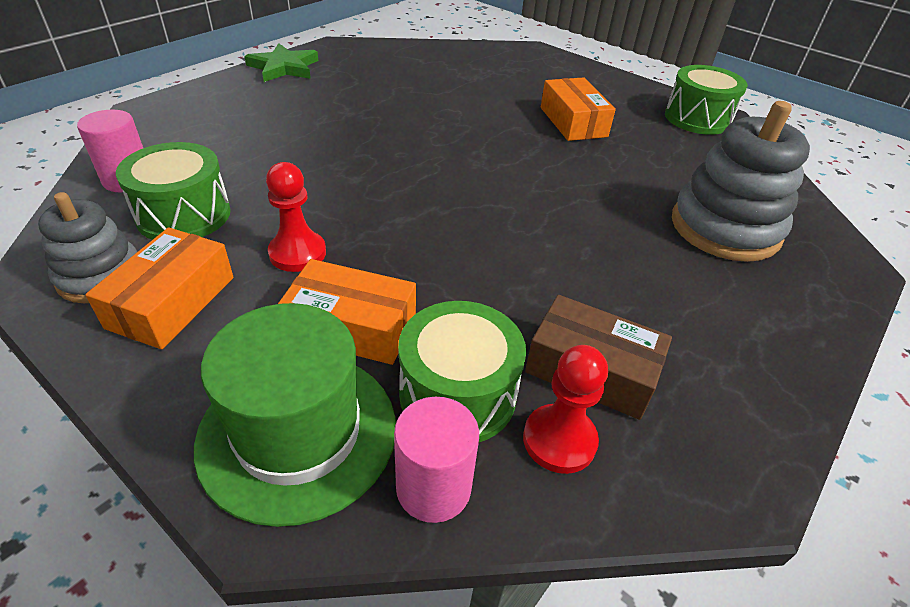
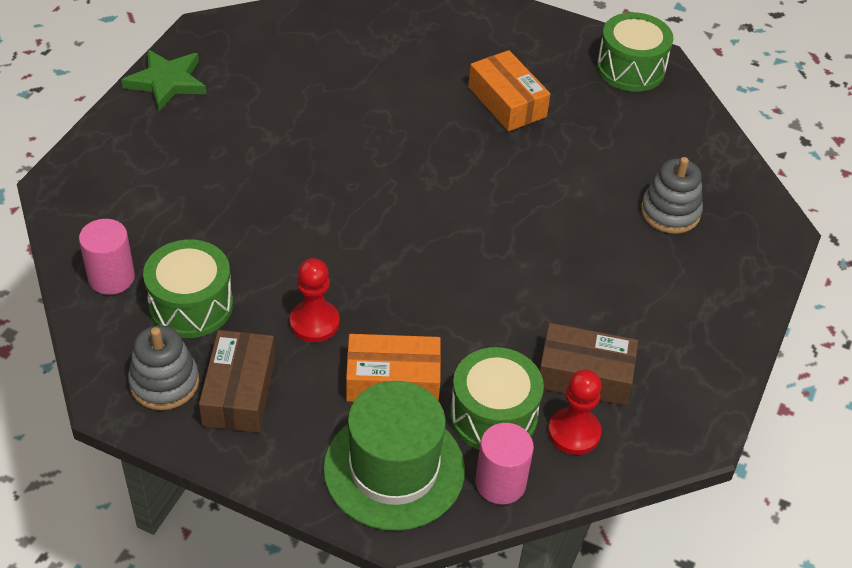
camera: 15 degrees left, 5 degrees up
(172, 302) = (239, 392): orange box -> brown box
(725, 228) = (670, 212): grey stacking toy -> grey stacking toy, size x0.62

